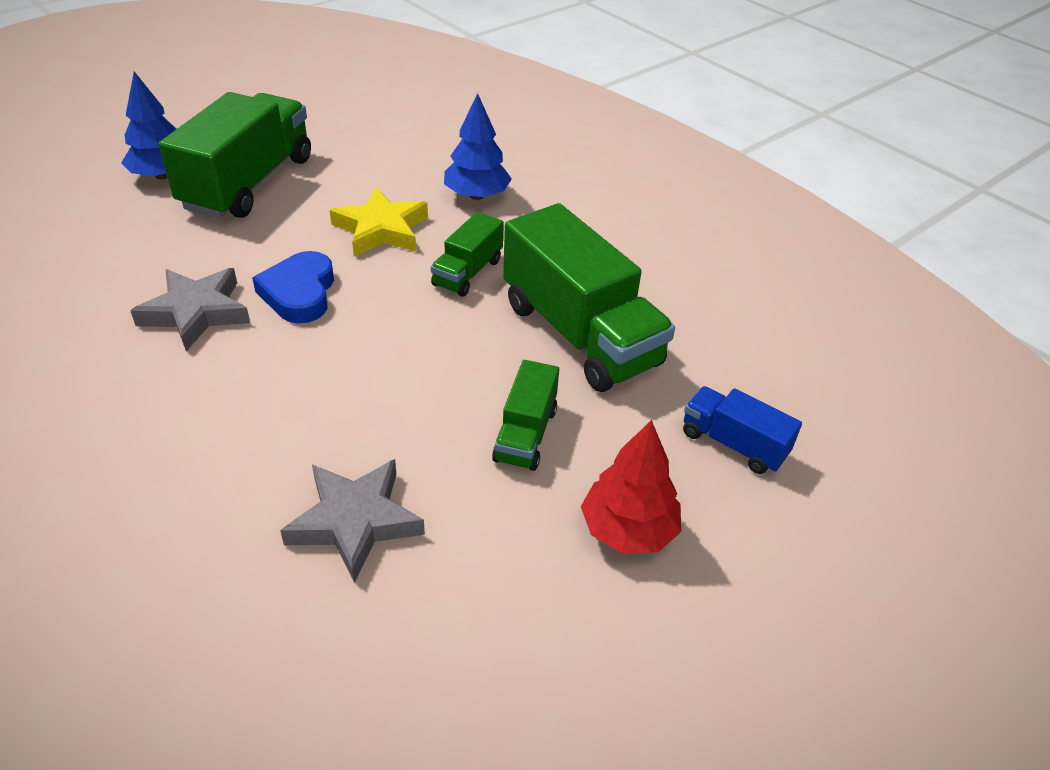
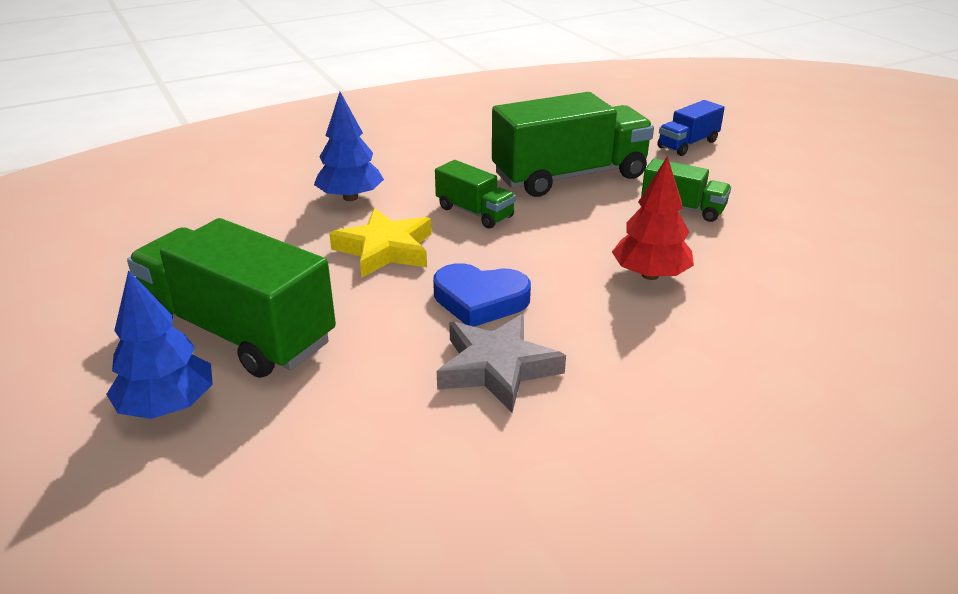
camera: 75 degrees left, 10 degrees down
(355, 521) = (783, 282): grey star -> none
(628, 530) = (769, 185): red tree -> red tree (650, 275)

